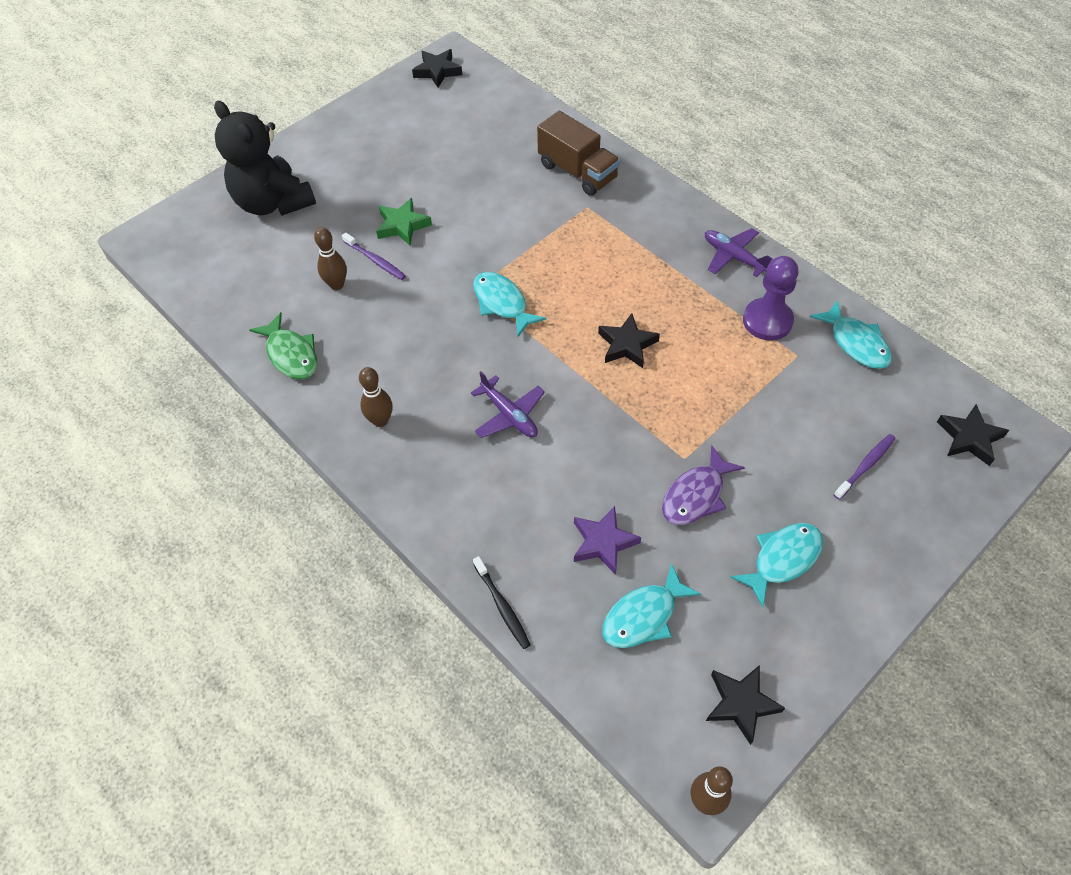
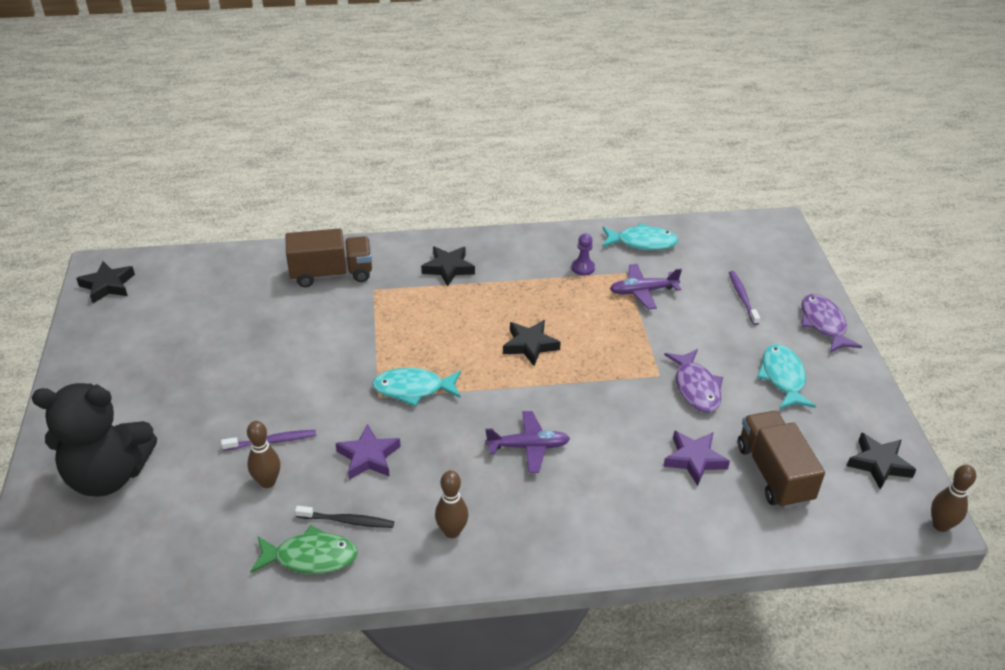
camera: 55 degrees left, 15 degrees down
(402, 225) = (255, 403): green star -> none
(409, 323) = (368, 457): none -> purple star
(502, 606) = (703, 551): black toothbrush -> black toothbrush (347, 521)
(644, 616) = (774, 473): turquoise fish -> brown truck
(733, 257) = (509, 249): purple plane -> purple plane (642, 291)
(767, 321) = (583, 268): purple pawn -> purple pawn, size x0.55
(902, 557) = (823, 324): none -> purple fish
(969, 438) = (760, 244): black star -> black star (448, 268)

